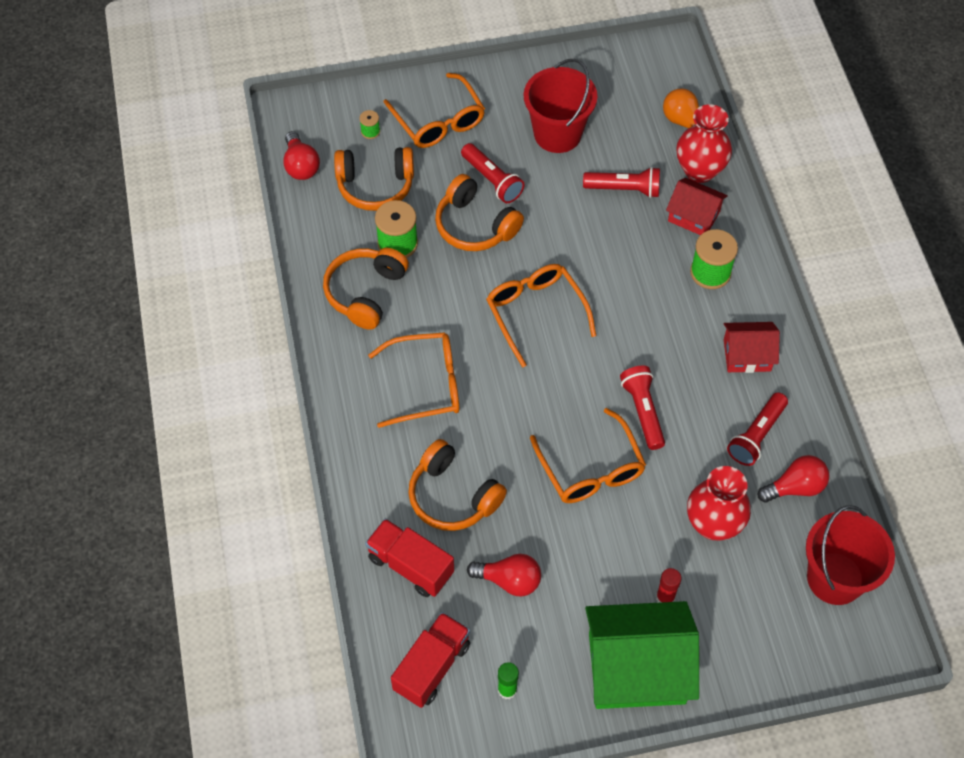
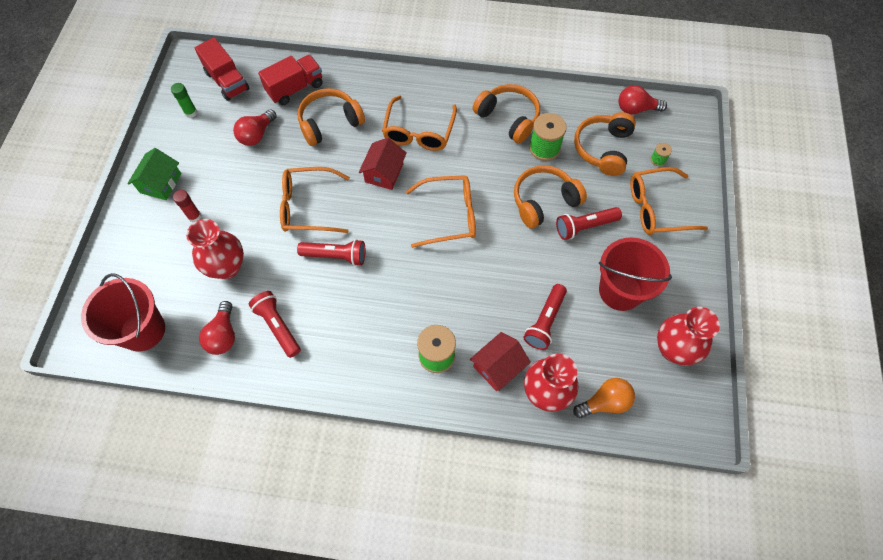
camera: 110 degrees right, 5 degrees up
(601, 80) = (673, 349): none -> red vase
(636, 668) = (160, 183): green house -> green house, size x0.55
(747, 355) = (348, 350): red house -> red house (384, 173)

